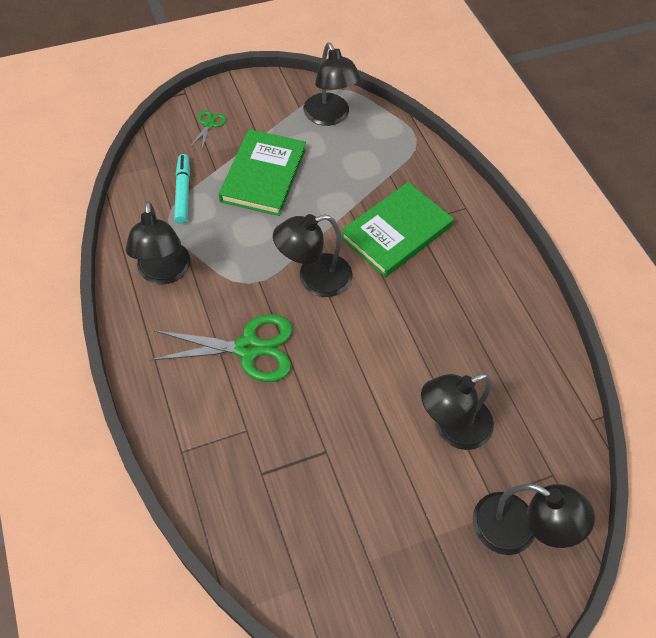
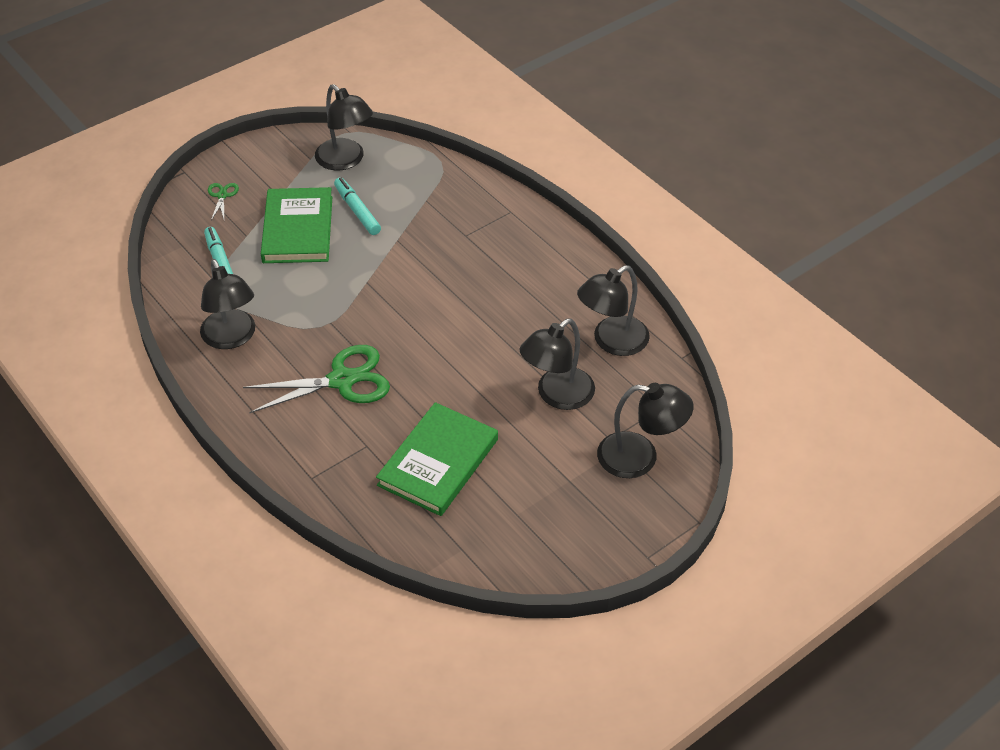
camera: 15 degrees left, 10 degrees down
(314, 279) = (384, 307): black lamp -> black lamp (612, 342)
(323, 170) = (357, 211): none -> turquoise marker
(396, 232) = (449, 248): green book -> green book (438, 462)

